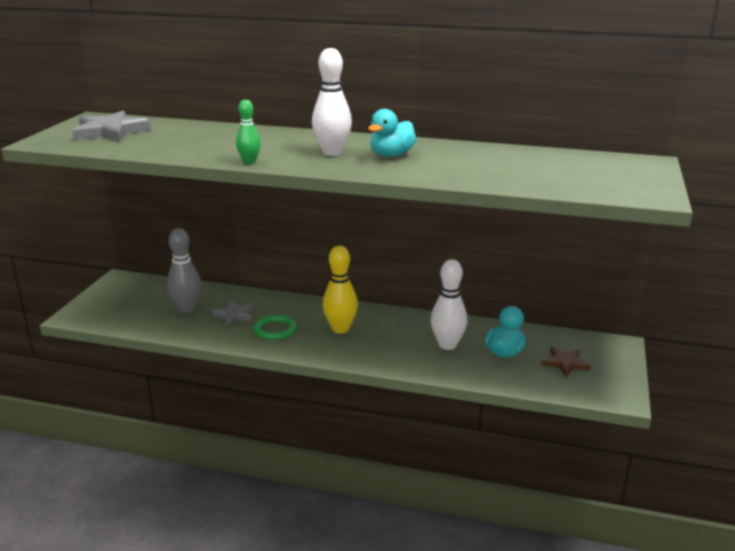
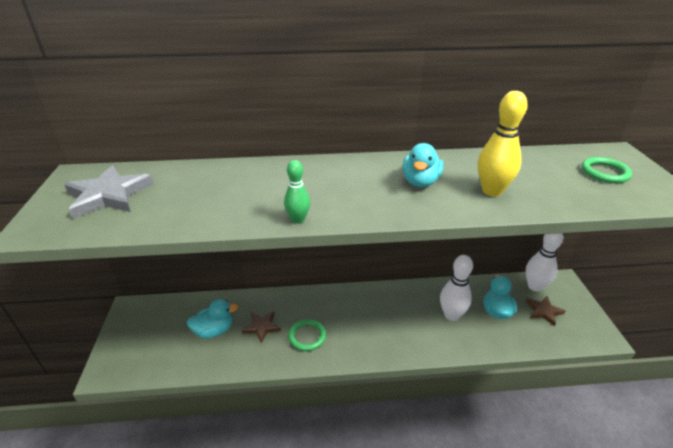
camera: 20 degrees left, 10 degrees up
(187, 308) = (214, 330): grey bowling pin -> turquoise duck
(235, 315) = (262, 327): grey star -> brown star
(332, 152) = (365, 188): white bowling pin -> white bowling pin (534, 286)
(340, 329) = (360, 319): yellow bowling pin -> yellow bowling pin (492, 191)
(602, 172) = (604, 172): none -> green ring

